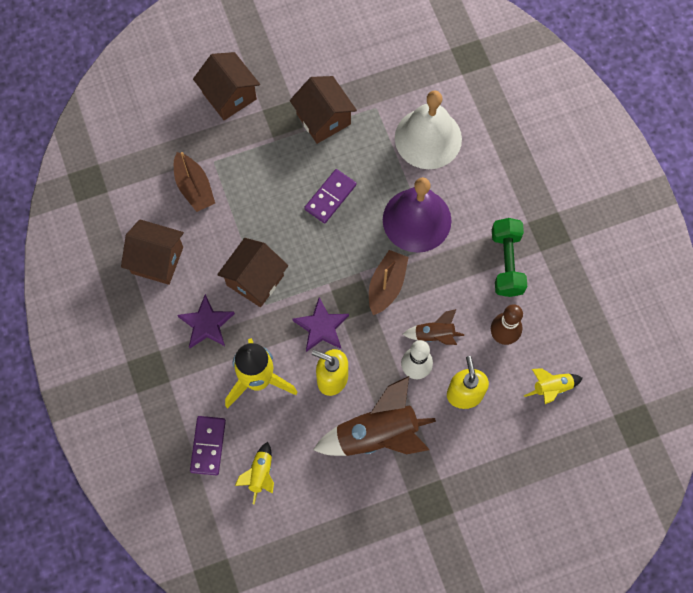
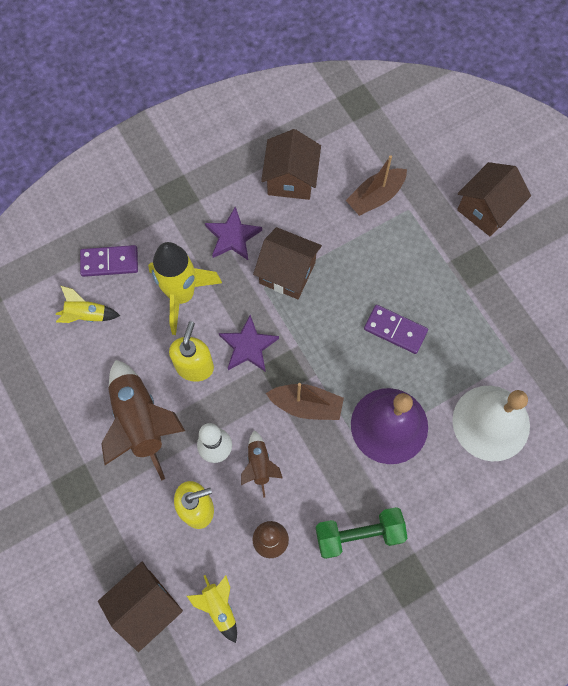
camera: 80 degrees right, 0 degrees up
(323, 119) = (484, 307): brown house -> brown house (146, 605)

